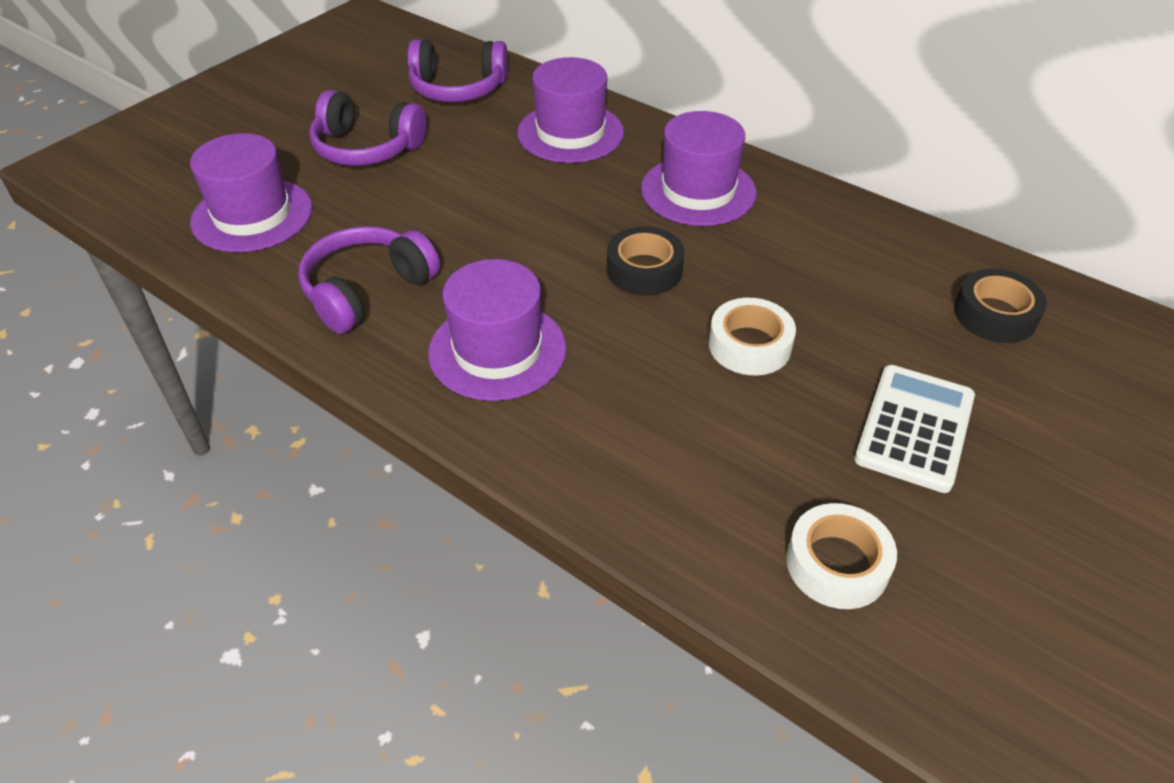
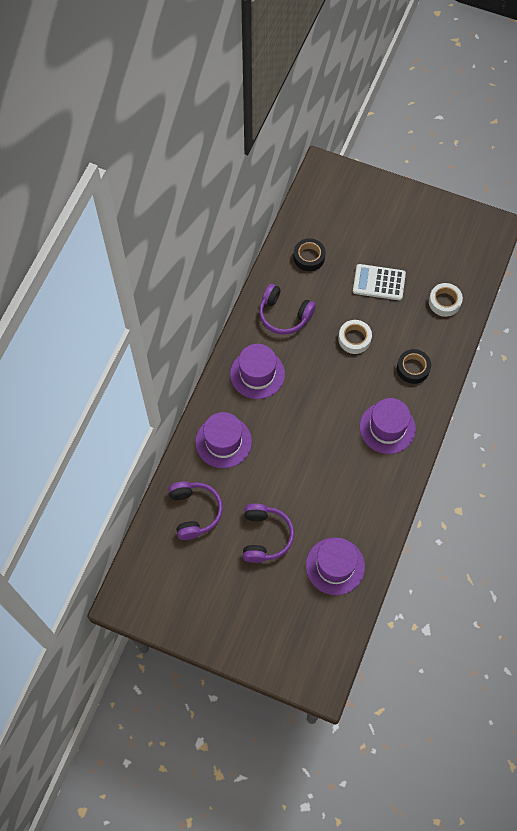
camera: 105 degrees left, 20 degrees up
(367, 290) = (370, 491): purple headphones -> purple headphones (284, 315)
(644, 270) = (321, 385): black tape -> black tape (413, 368)

